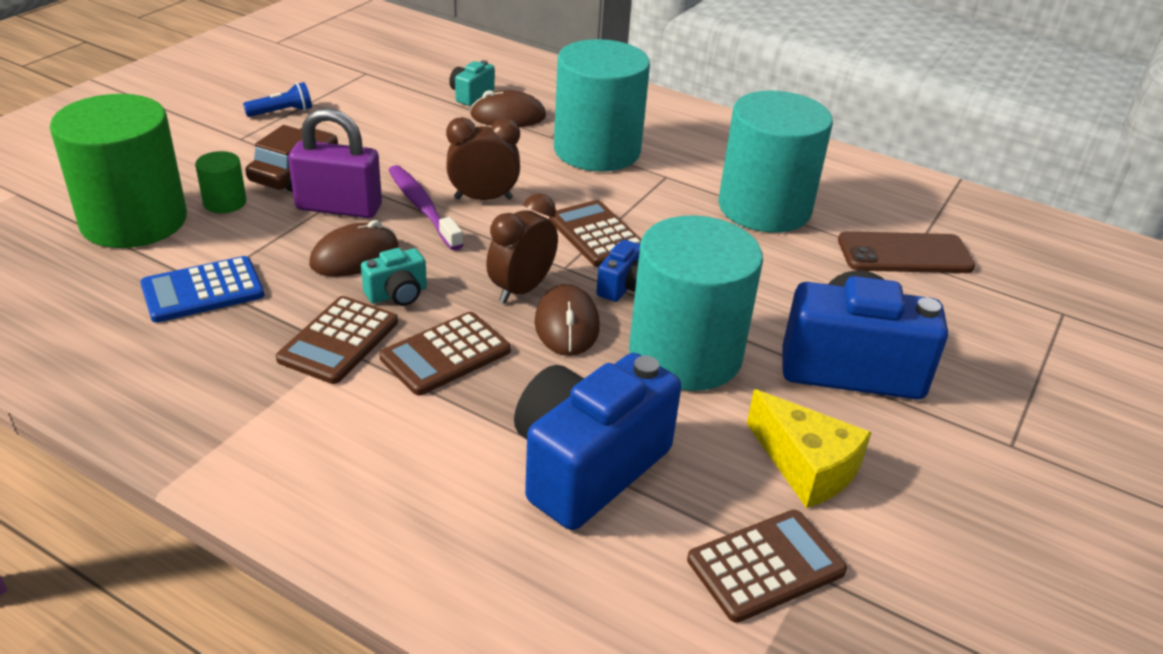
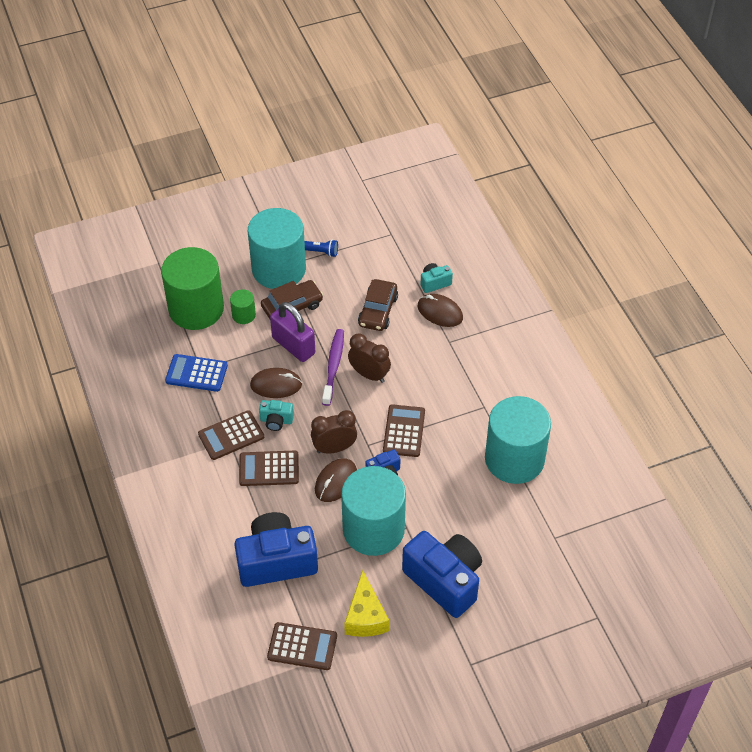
camera: 40 degrees right, 15 degrees up
(425, 138) = (378, 311): none -> brown car
(597, 150) = (464, 366): turquoise cylinder -> turquoise cylinder (279, 269)
(905, 254) = (556, 533): brown phone -> none

